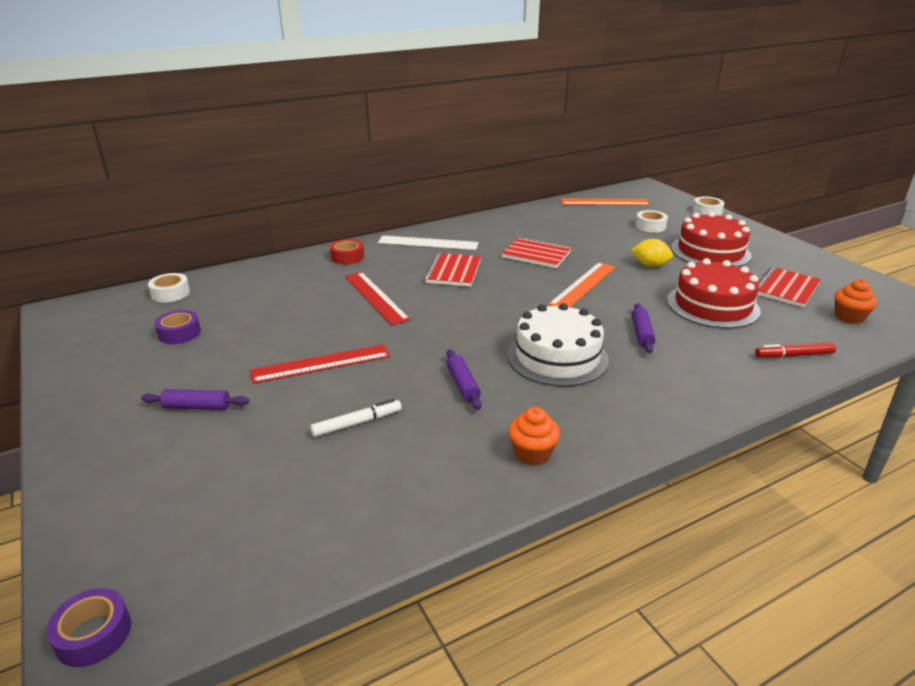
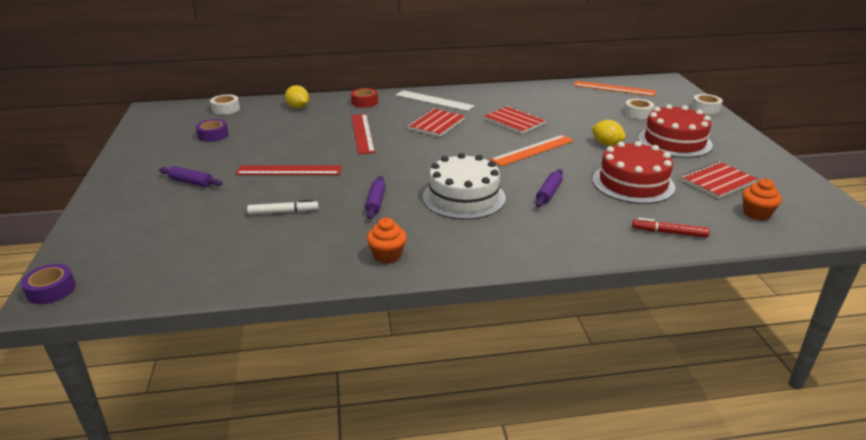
camera: 20 degrees right, 0 degrees up
(268, 276) = (298, 107): none -> yellow lemon

